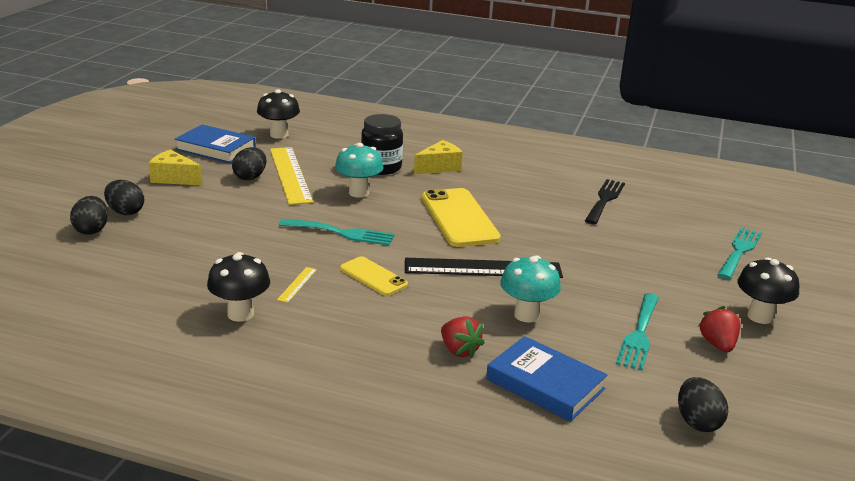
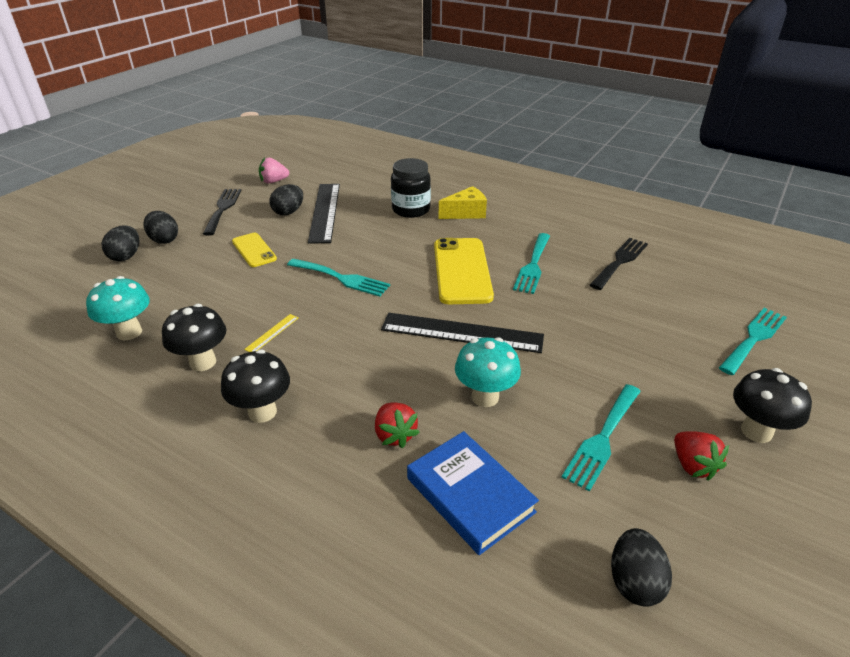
camera: 15 degrees right, 10 degrees up
(174, 178) = (223, 209): yellow cheese -> black fork
(215, 149) = (274, 181): blue book -> pink strawberry
(279, 135) = (335, 170): black mushroom -> black mushroom (262, 412)
(290, 175) = (325, 212): yellow ruler -> black ruler
(359, 193) = (378, 235): turquoise mushroom -> turquoise mushroom (129, 332)
(373, 277) = (348, 332): yellow phone -> yellow phone (254, 250)
(525, 209) = (533, 265): none -> turquoise fork
(717, 344) = (693, 465): red strawberry -> red strawberry turned 150 degrees clockwise

